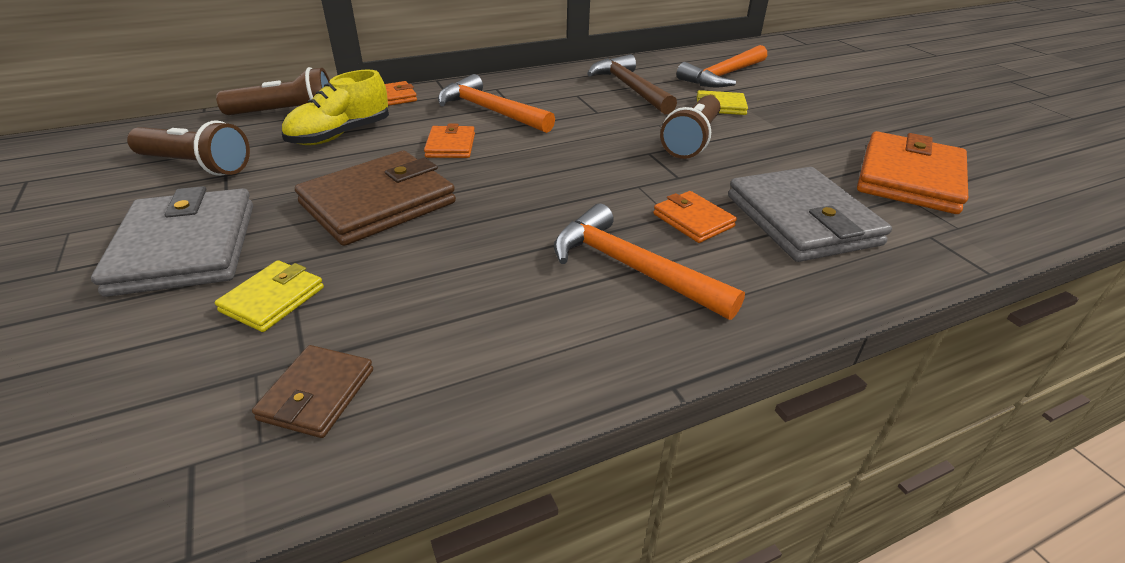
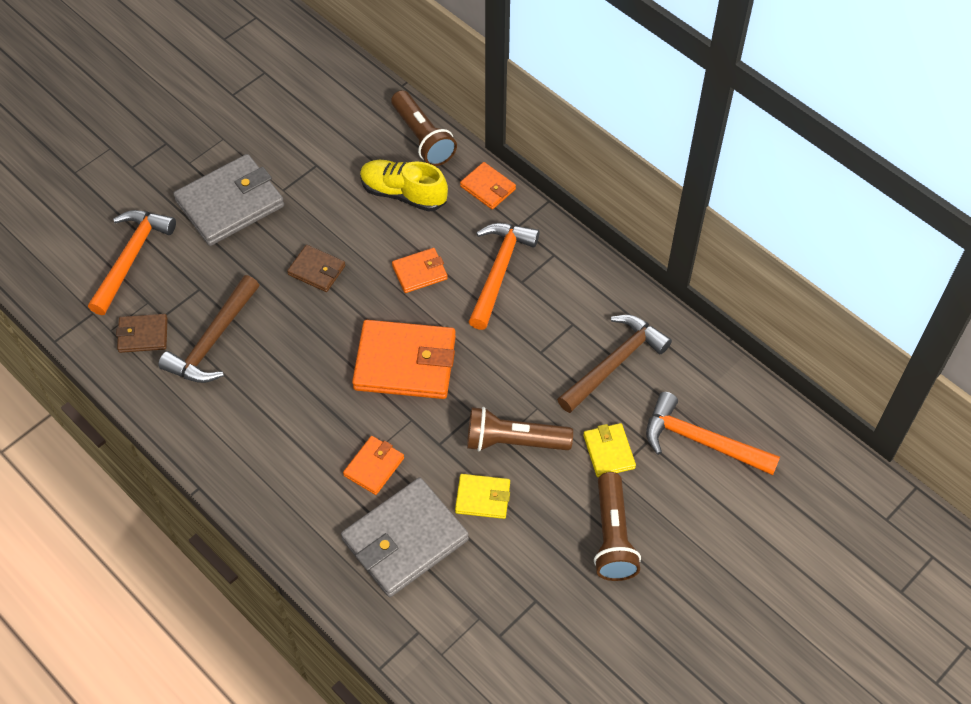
camera: 70 degrees right, 20 degrees up
(196, 165) = (320, 141): brown flashlight -> brown flashlight (613, 536)
(273, 299) = (201, 275): yellow wallet -> yellow wallet (482, 498)
(378, 203) = (317, 270): brown wallet -> brown wallet, size x0.51
(404, 312) = (213, 340): none -> brown hammer
(632, 268) = (298, 442): orange hammer -> orange hammer (131, 258)
(909, 178) = (516, 622): orange wallet -> orange wallet (405, 363)

